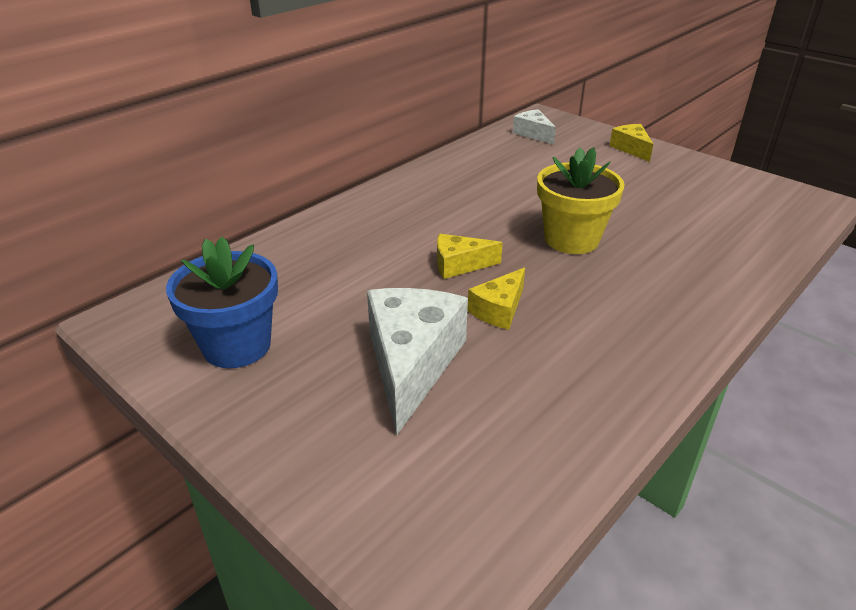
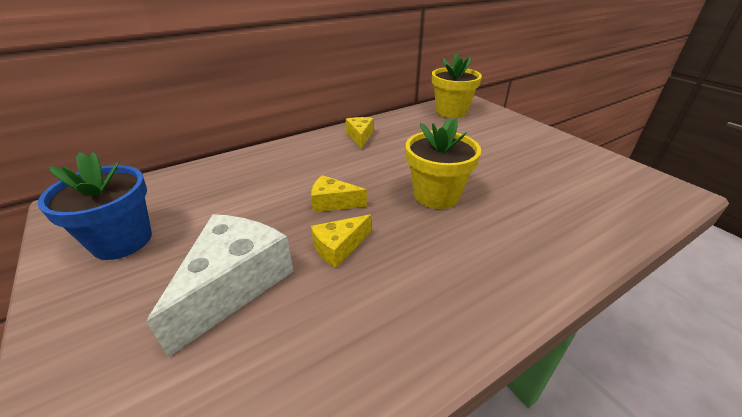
camera: 15 degrees right, 0 degrees up
(533, 134) = (451, 111): white cheese -> yellow flower pot
(631, 149) = (523, 130): yellow cheese -> yellow cheese (360, 137)

